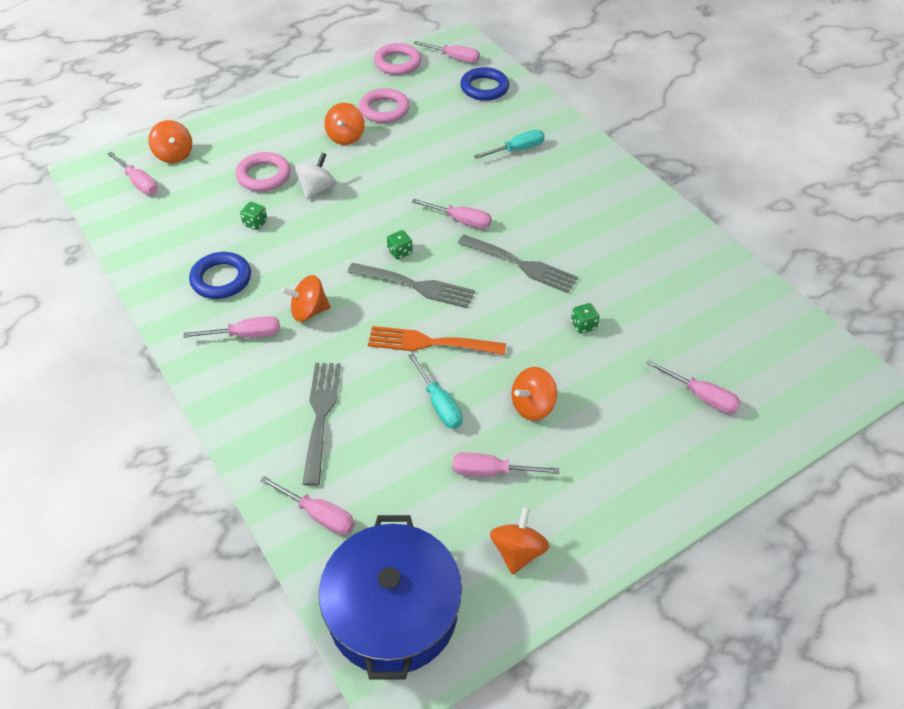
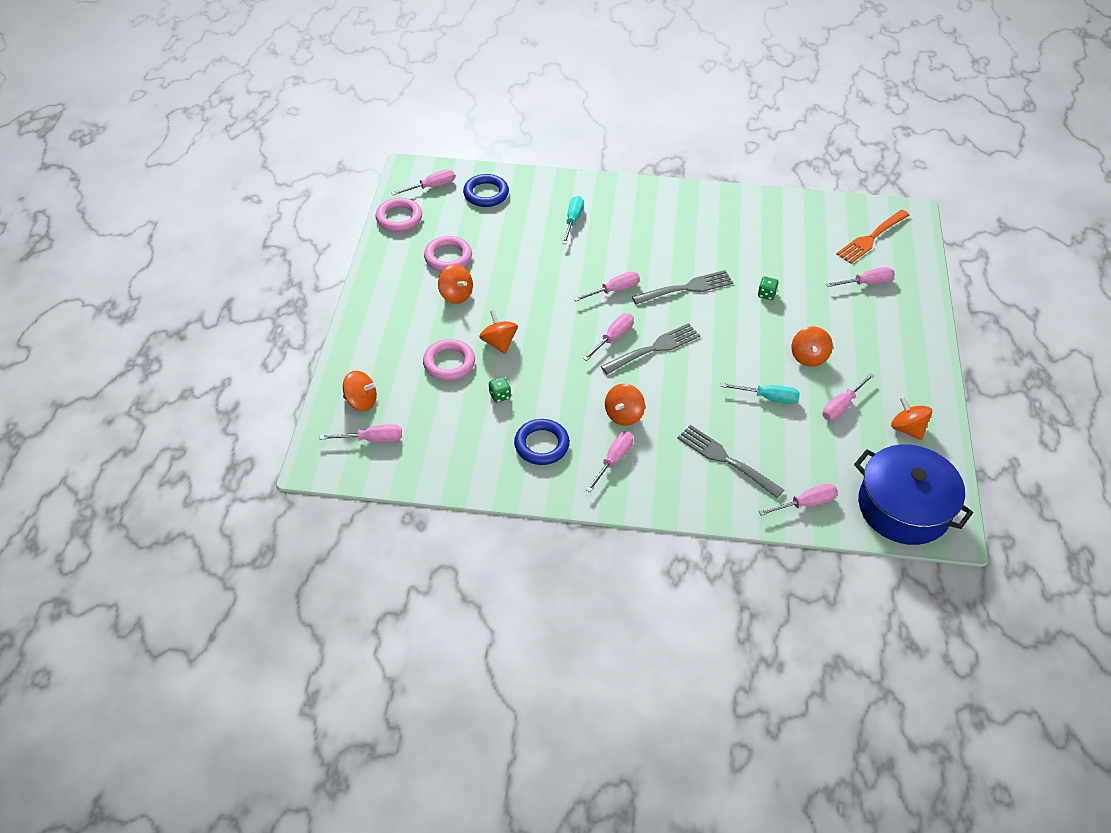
camera: 50 degrees left, 0 degrees up
(317, 189) = (499, 342): white spinning top -> orange spinning top
(400, 252) = (613, 337): green dice -> pink screwdriver
(430, 343) = (713, 371): orange fork -> orange fork (871, 238)

